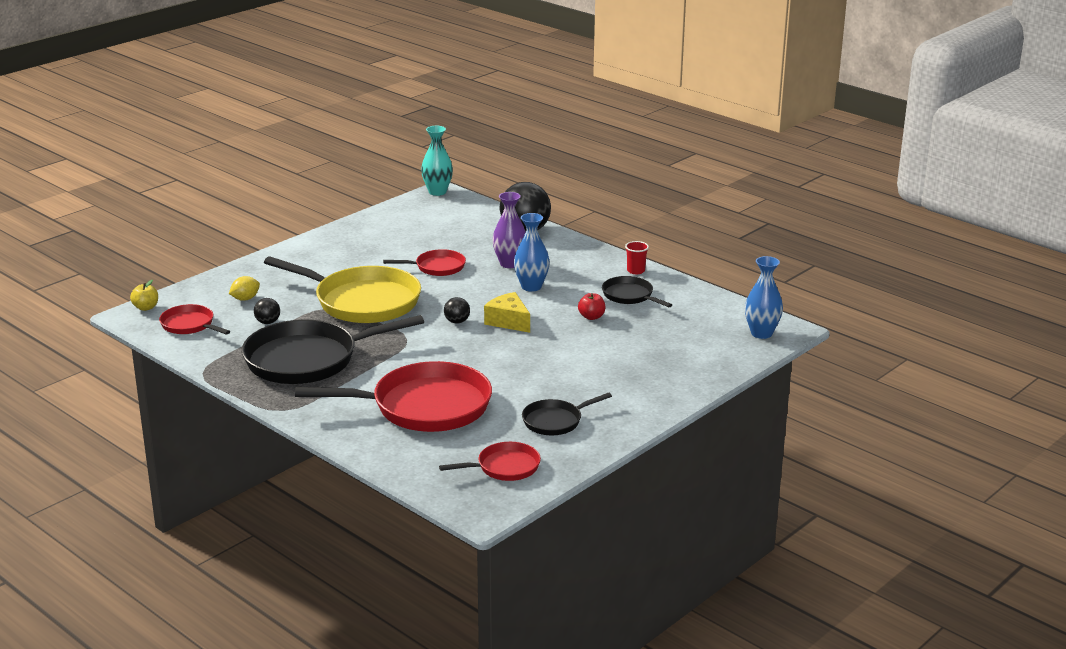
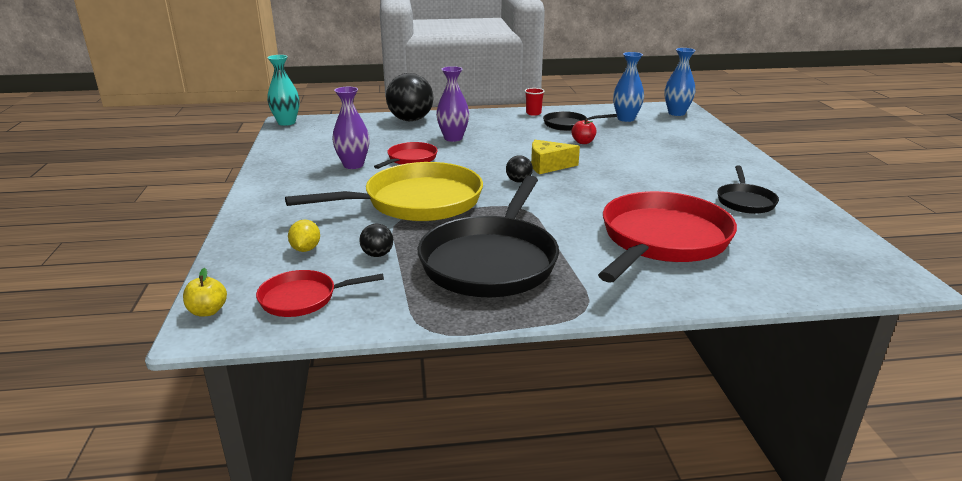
camera: 50 degrees left, 0 degrees up
(393, 253) = (353, 165): none -> purple vase
(504, 467) = (816, 244): red pan -> none
(531, 287) = (503, 143): blue vase -> blue vase (626, 119)

